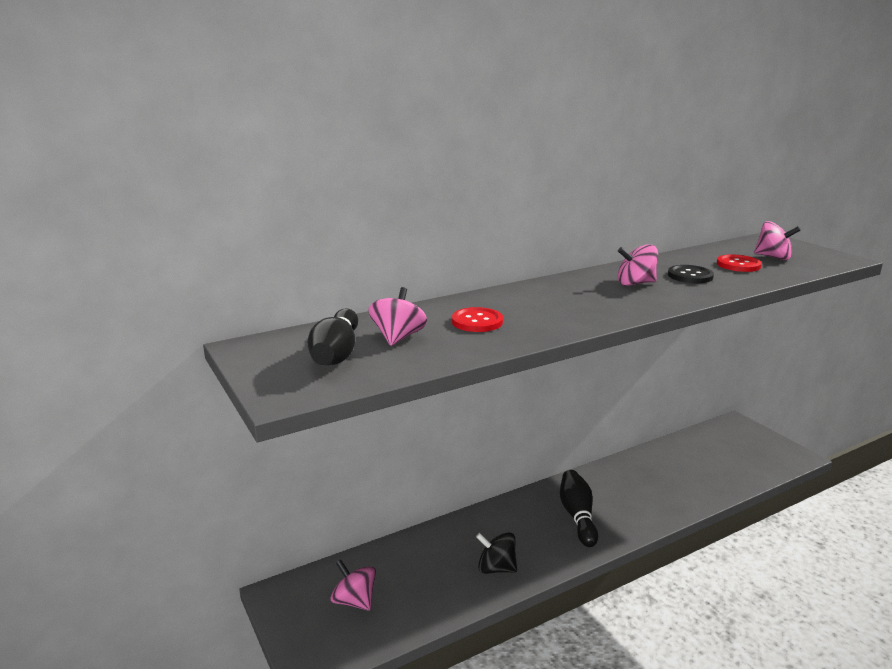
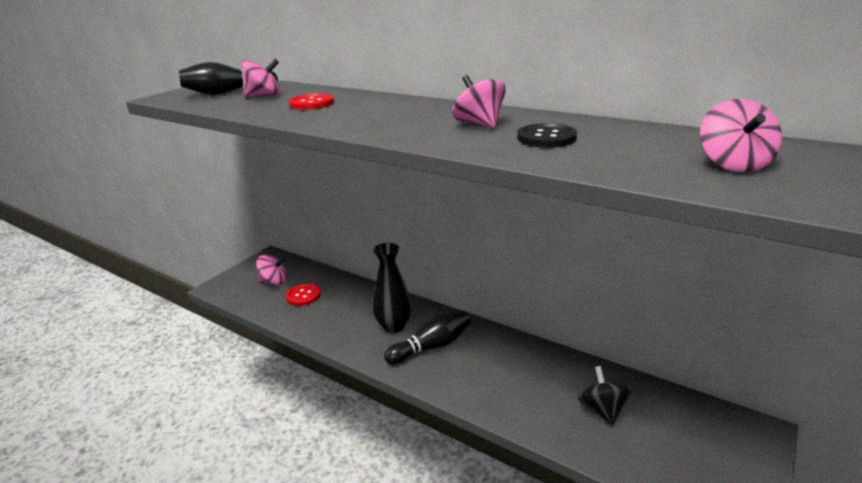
camera: 65 degrees right, 5 degrees up
(354, 601) = (274, 282): pink spinning top -> pink spinning top turned 75 degrees clockwise
(496, 568) = (335, 324): black spinning top -> black spinning top (602, 410)
(528, 529) = (394, 326): none -> black vase
(738, 265) = (644, 151): red button -> red button (303, 295)

